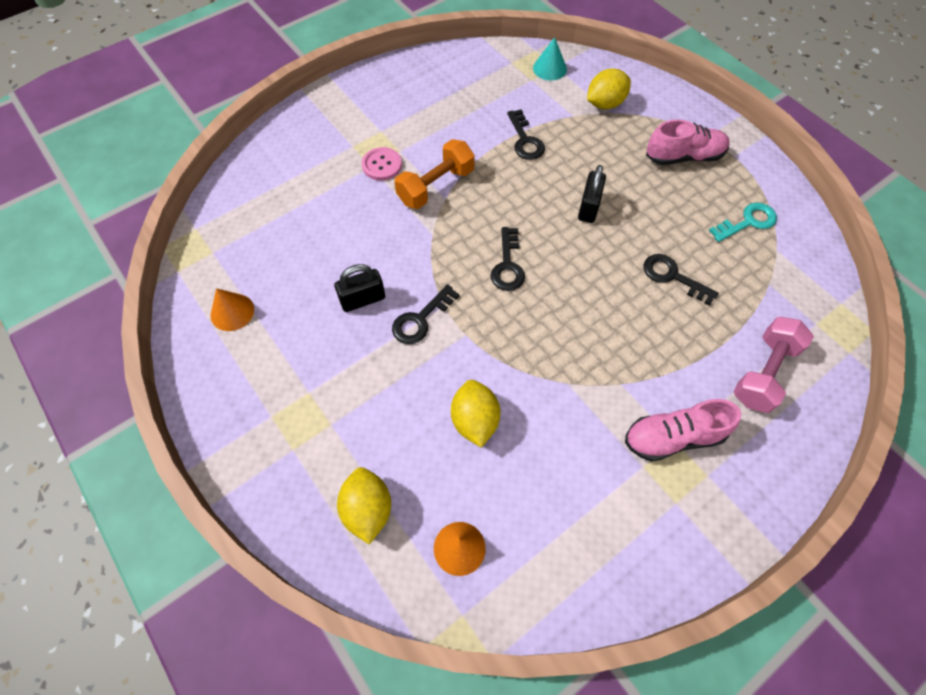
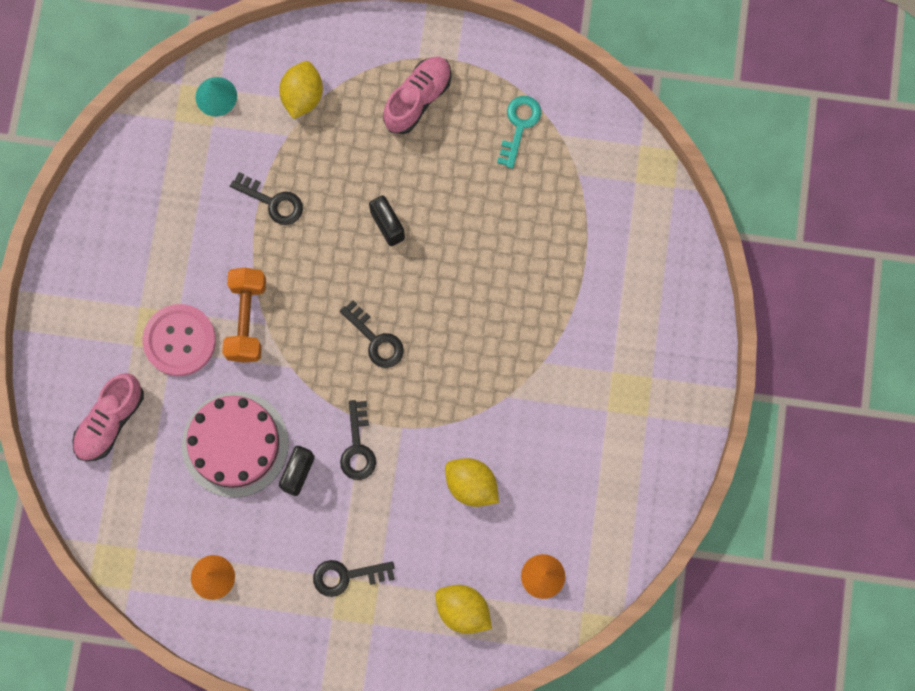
camera: 45 degrees left, 15 degrees up
(344, 247) = (235, 444): none -> pink cake
(382, 165) = (179, 340): pink button -> pink button, size x1.59
(672, 277) = (505, 234): black key -> black key (346, 576)
(673, 437) = (609, 370): pink shoe -> pink shoe (110, 421)
(763, 373) = (629, 261): pink dumbbell -> none

